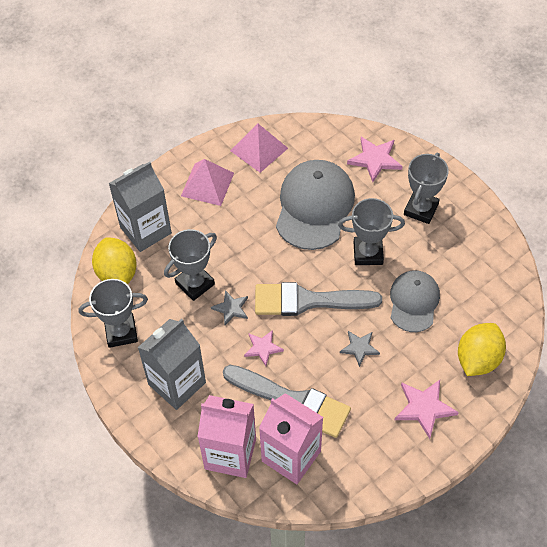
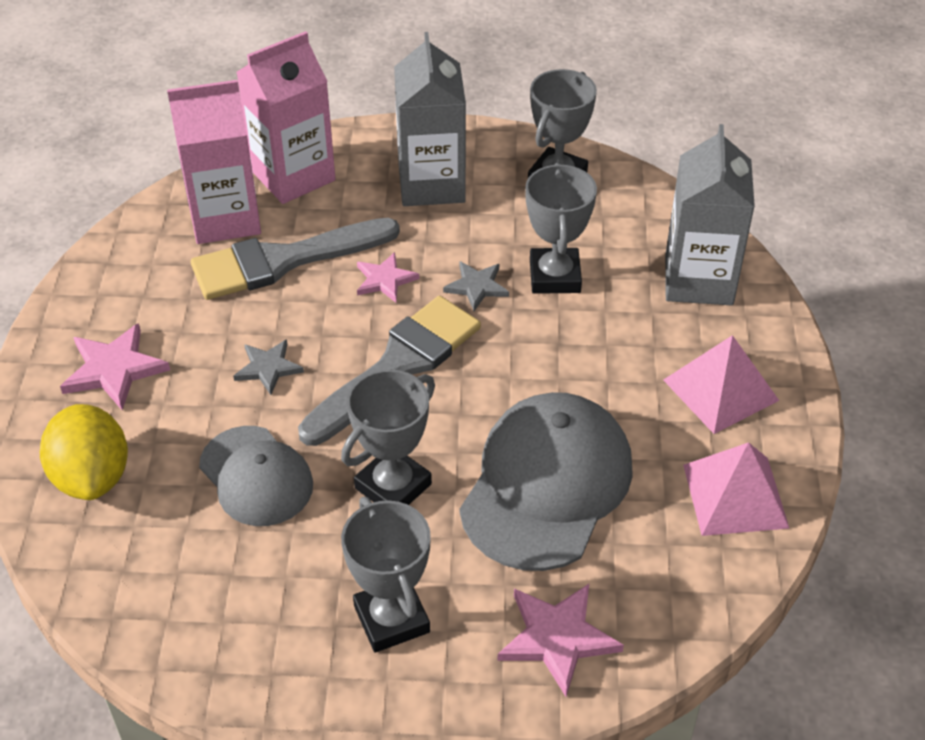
camera: 130 degrees right, 10 degrees down
(117, 273) = (652, 218): yellow lemon -> none
(314, 206) = (546, 485): grey cap -> grey cap turned 120 degrees counterclockwise

